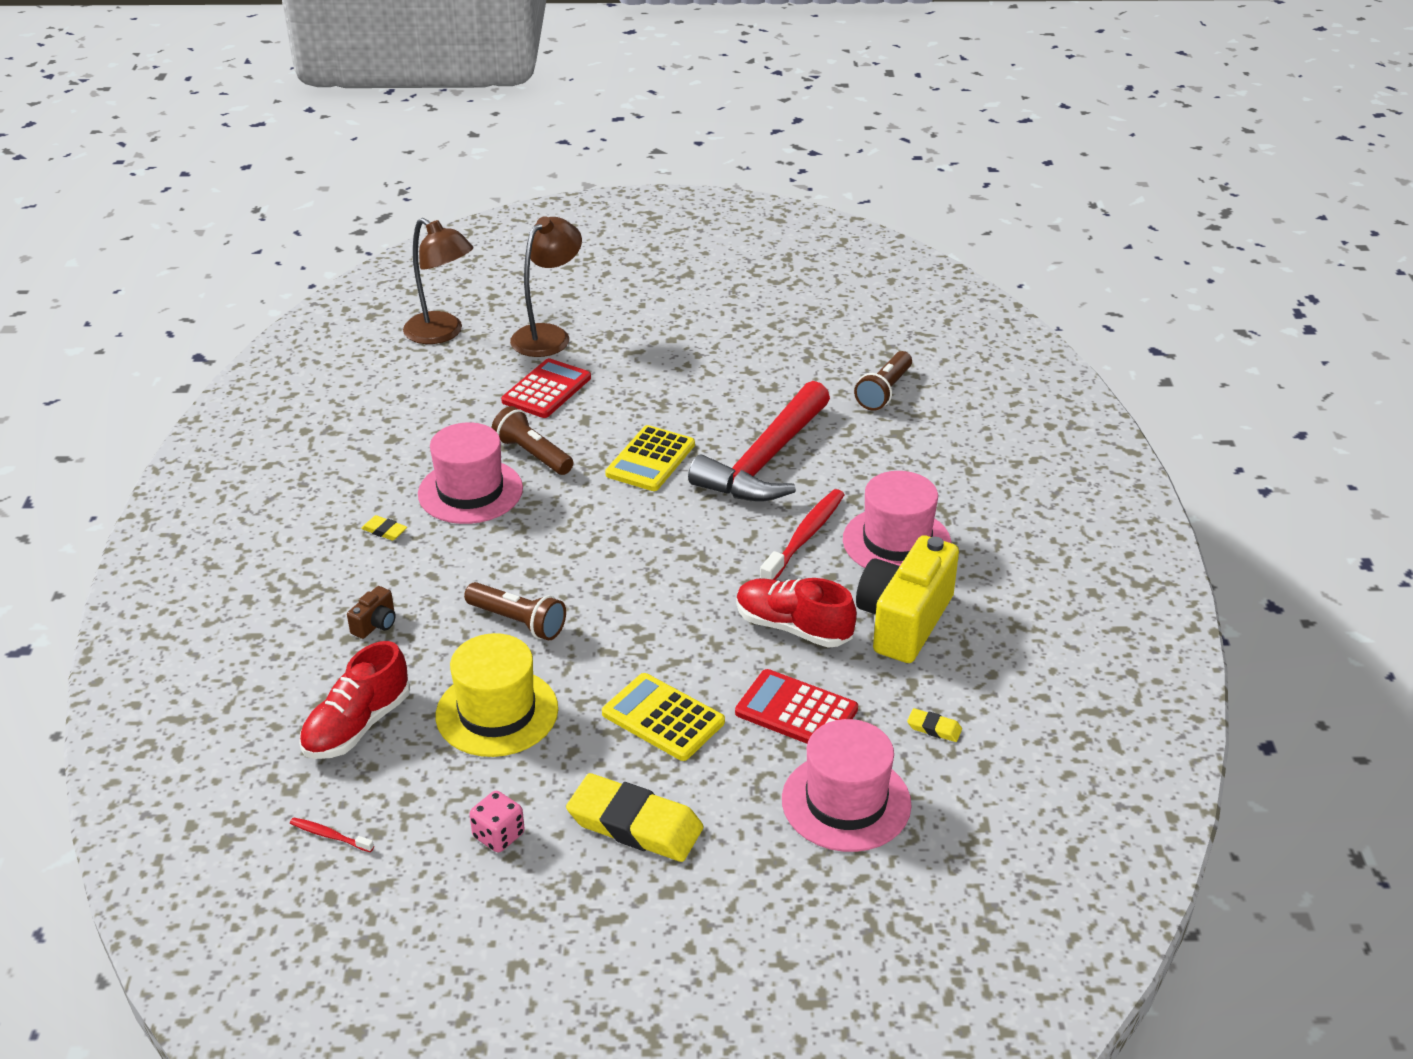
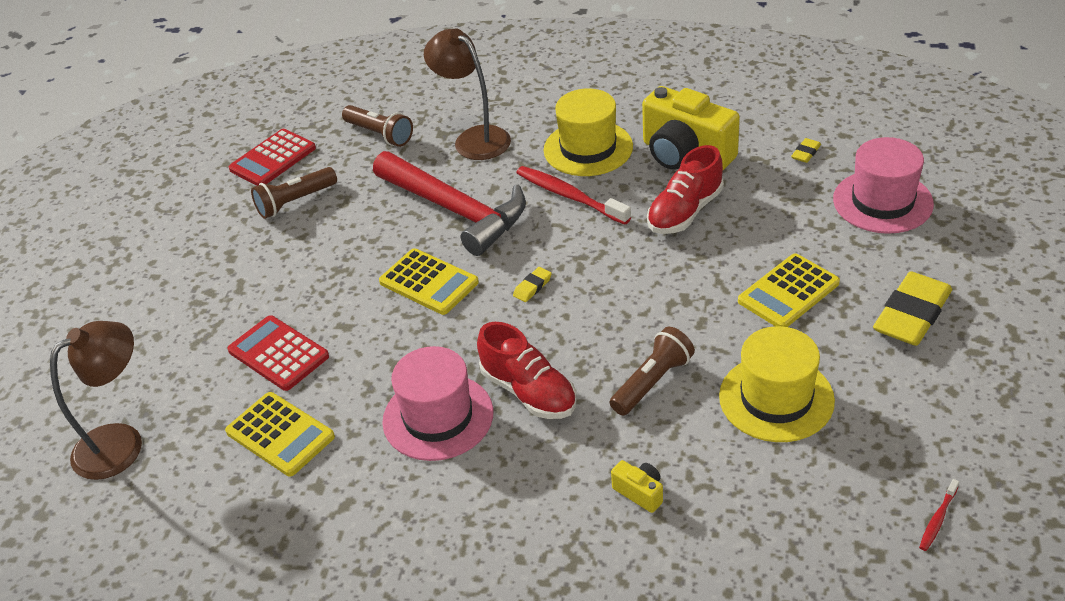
camera: 75 degrees left, 5 degrees up
(357, 725) = (789, 503): red shoe -> red shoe (529, 391)
(375, 624) = (640, 492): brown camera -> yellow camera
(384, 531) = (486, 489): yellow eraser -> yellow eraser (532, 287)
(450, 409) = (280, 434): none -> yellow calculator
(498, 835) = (929, 398): pink dice -> none
(533, 454) = (390, 367): brown flashlight -> brown flashlight (295, 202)
(548, 335) = (174, 350): brown lamp -> brown lamp (474, 138)
(796, 711) = (784, 218): red calculator -> red calculator (273, 159)
(896, 542) = (588, 148): pink hat -> yellow hat

